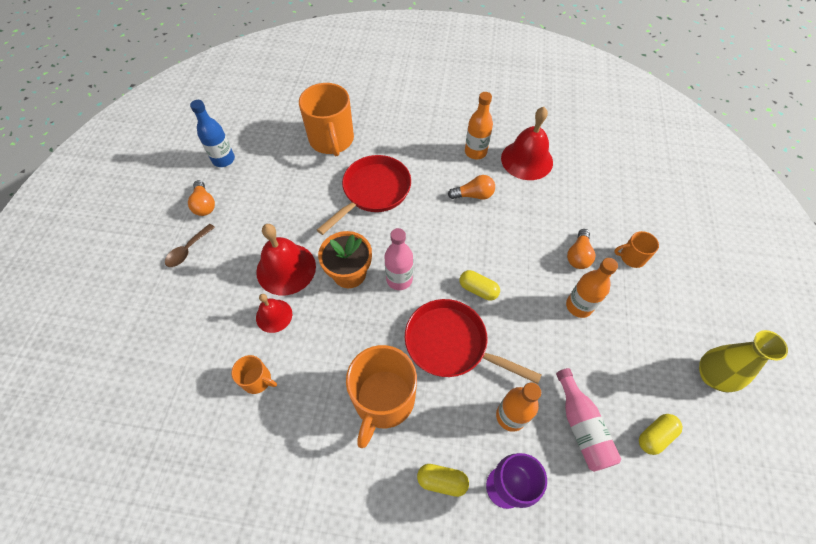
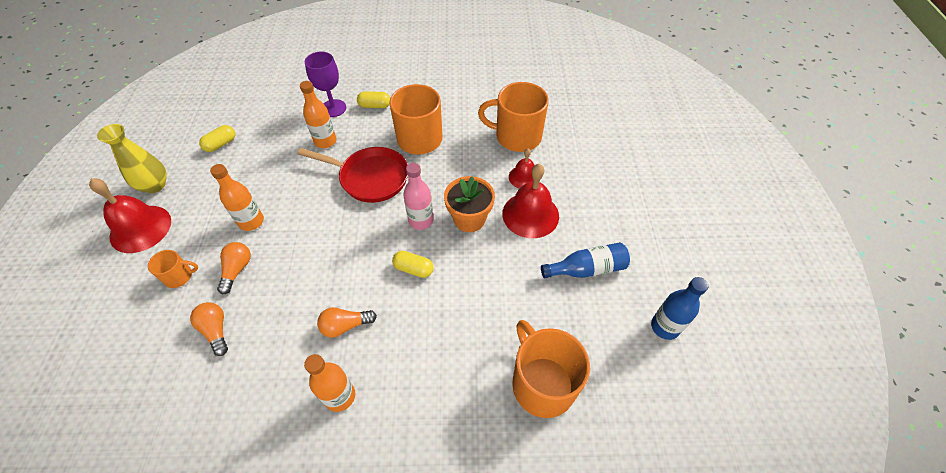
camera: 170 degrees right, 5 degrees down
(188, 250) = (632, 217): brown spoon -> none
(204, 205) = (648, 265): orange light bulb -> orange light bulb (216, 330)
(257, 380) = (517, 136): orange mug -> orange mug, size x2.06
(259, 209) = (587, 269): none -> blue bottle
(373, 191) = (466, 311): red pan -> none
(478, 289) = (345, 222): yellow capsule -> yellow capsule (413, 269)
(527, 160) = (269, 394): red bell -> red bell (140, 228)
(581, 426) = (274, 142): pink bottle -> none

